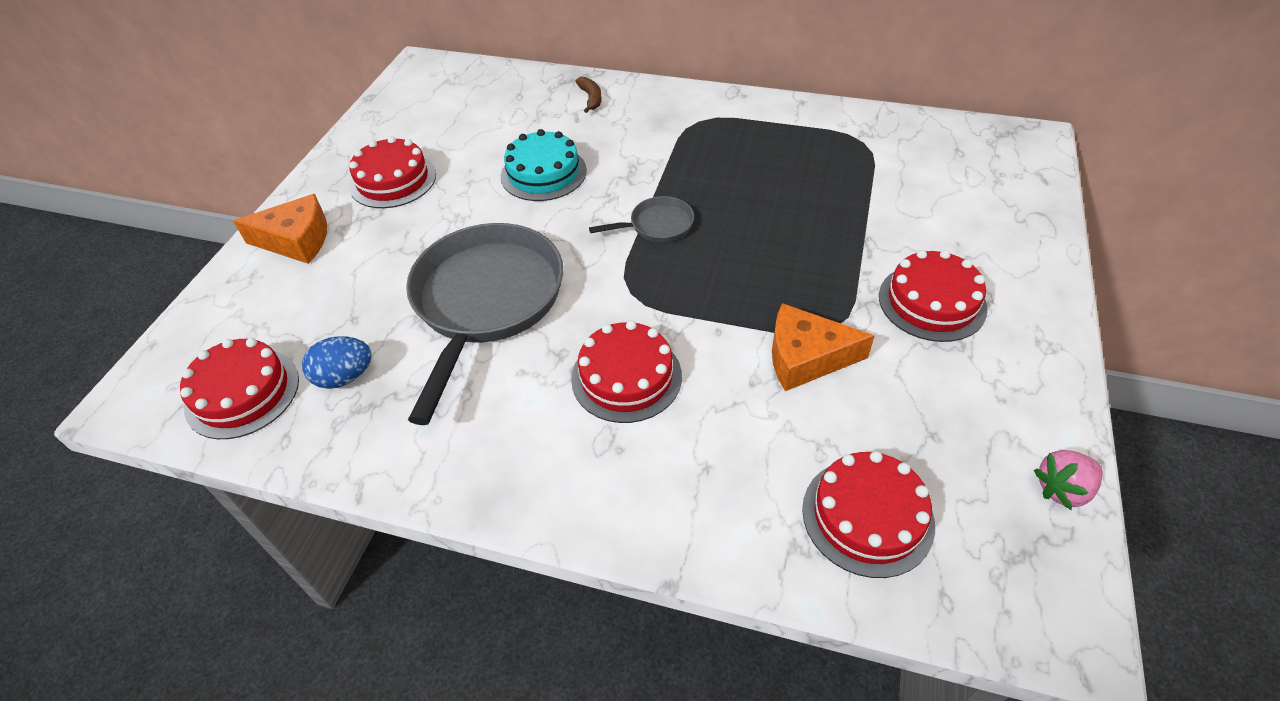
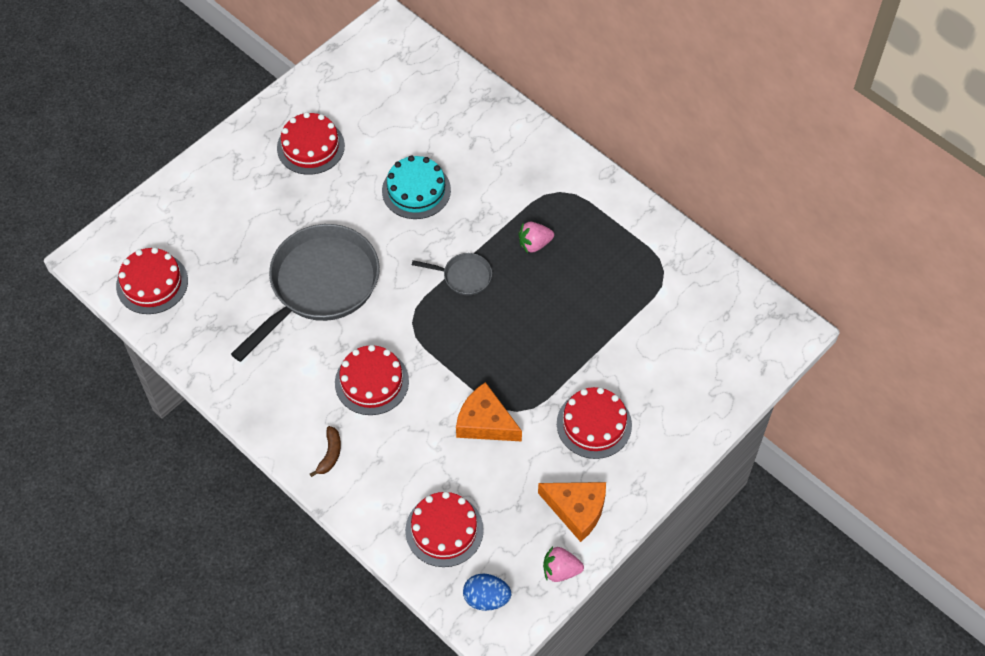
camera: 25 degrees right, 10 degrees up
(296, 240) = (225, 174): orange cheese -> orange cheese (576, 510)
(345, 377) = (213, 300): blue egg -> blue egg (486, 598)
(591, 98) = (495, 128): brown banana -> brown banana (330, 454)
(711, 169) = (534, 244): none -> pink strawberry

